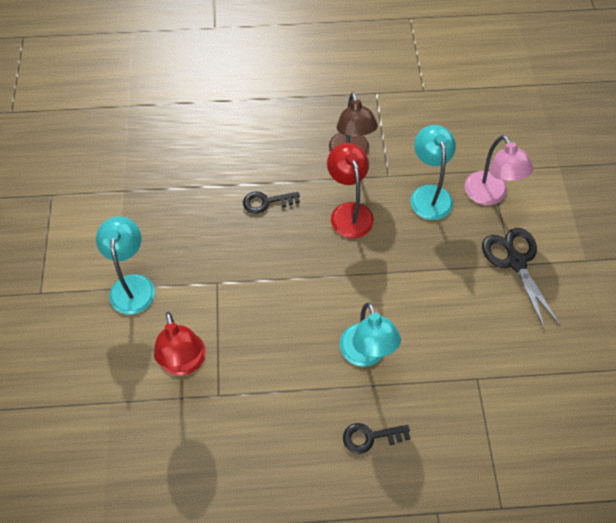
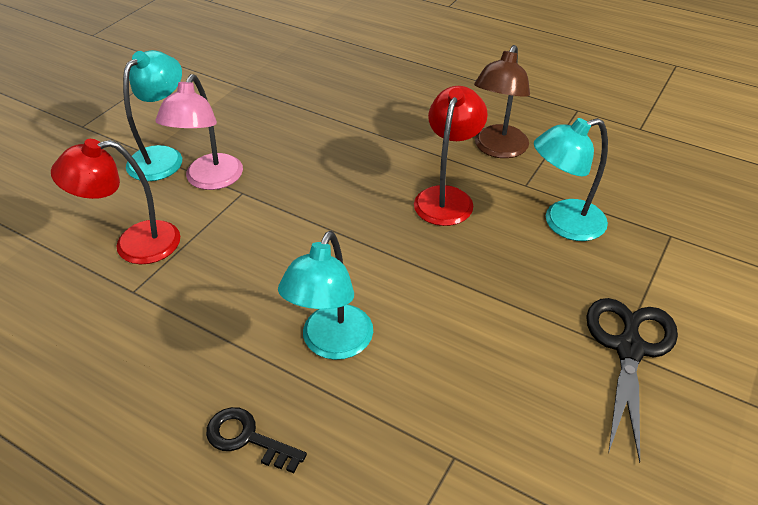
camera: 35 degrees right, 15 degrees down
(184, 363) = (134, 245): red lamp -> red lamp turned 60 degrees clockwise
(266, 202) = (363, 150): black key -> none
(429, 194) = (563, 223): turquoise lamp -> turquoise lamp turned 135 degrees counterclockwise
(490, 195) = (648, 260): pink lamp -> pink lamp (210, 180)

